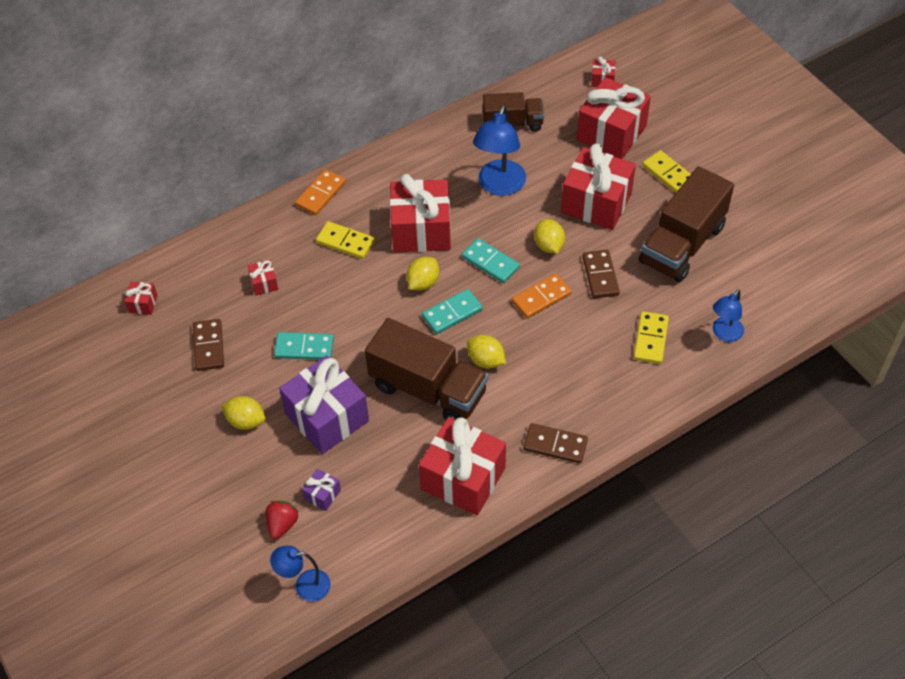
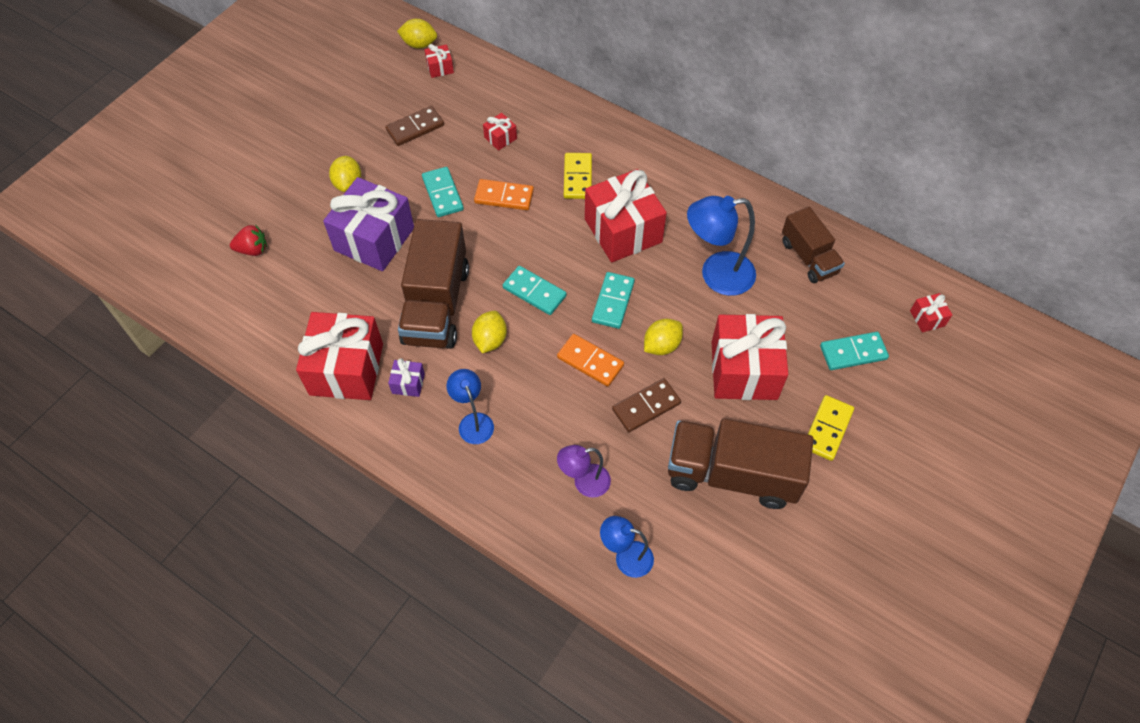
camera: 65 degrees right, 5 degrees up
(305, 585) = (197, 289): blue lamp -> blue lamp (473, 421)
(320, 194) = (624, 138): orange domino -> orange domino (504, 196)
(322, 494) = (292, 267): purple gift -> purple gift (408, 383)
(423, 283) = (559, 255): yellow lemon -> yellow lemon (419, 44)
(555, 445) = (413, 435): brown domino -> none
(611, 133) = (853, 352): red gift -> turquoise domino
(650, 339) = (584, 483): yellow domino -> purple lamp

